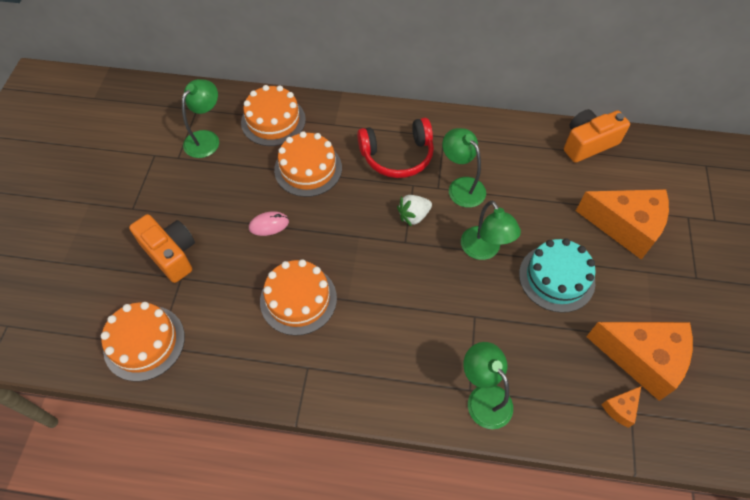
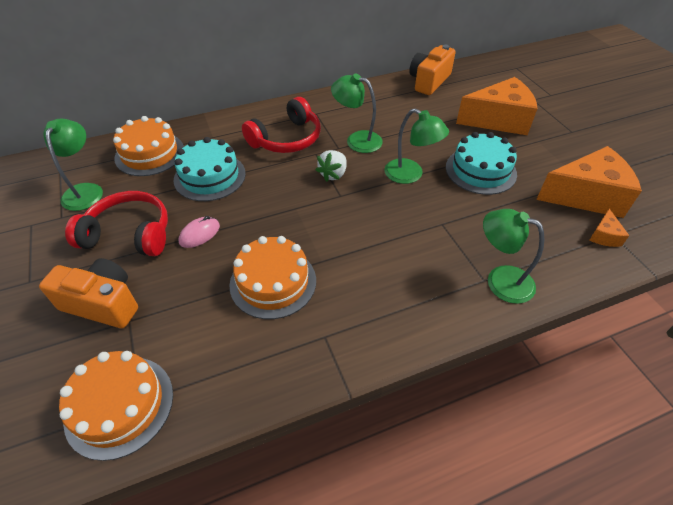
camera: 30 degrees left, 10 degrees down
(217, 199) = (129, 234): none -> red headphones
(308, 169) = (210, 176): orange cake -> turquoise cake

